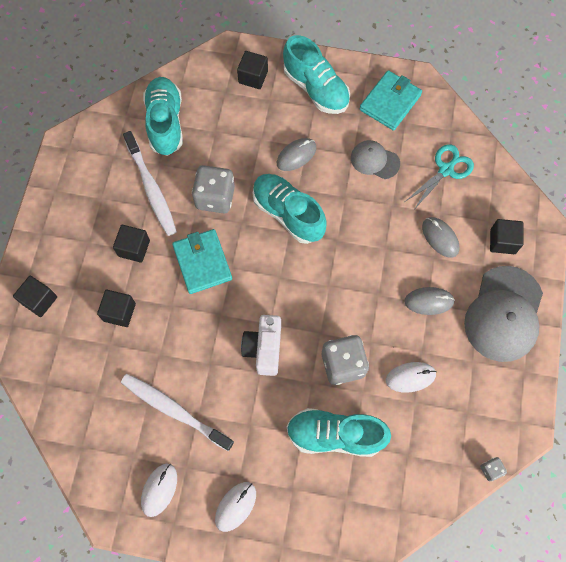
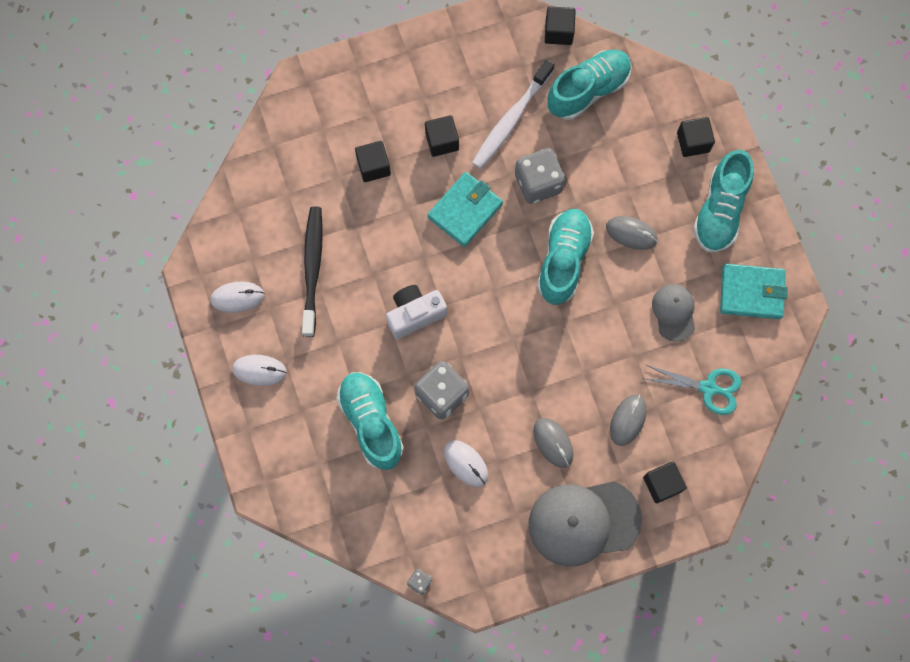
camera: 60 degrees right, 5 degrees up
(39, 300) = (343, 91): black cube -> black cube (558, 32)
(174, 410) = (312, 268): white toothbrush -> black toothbrush

